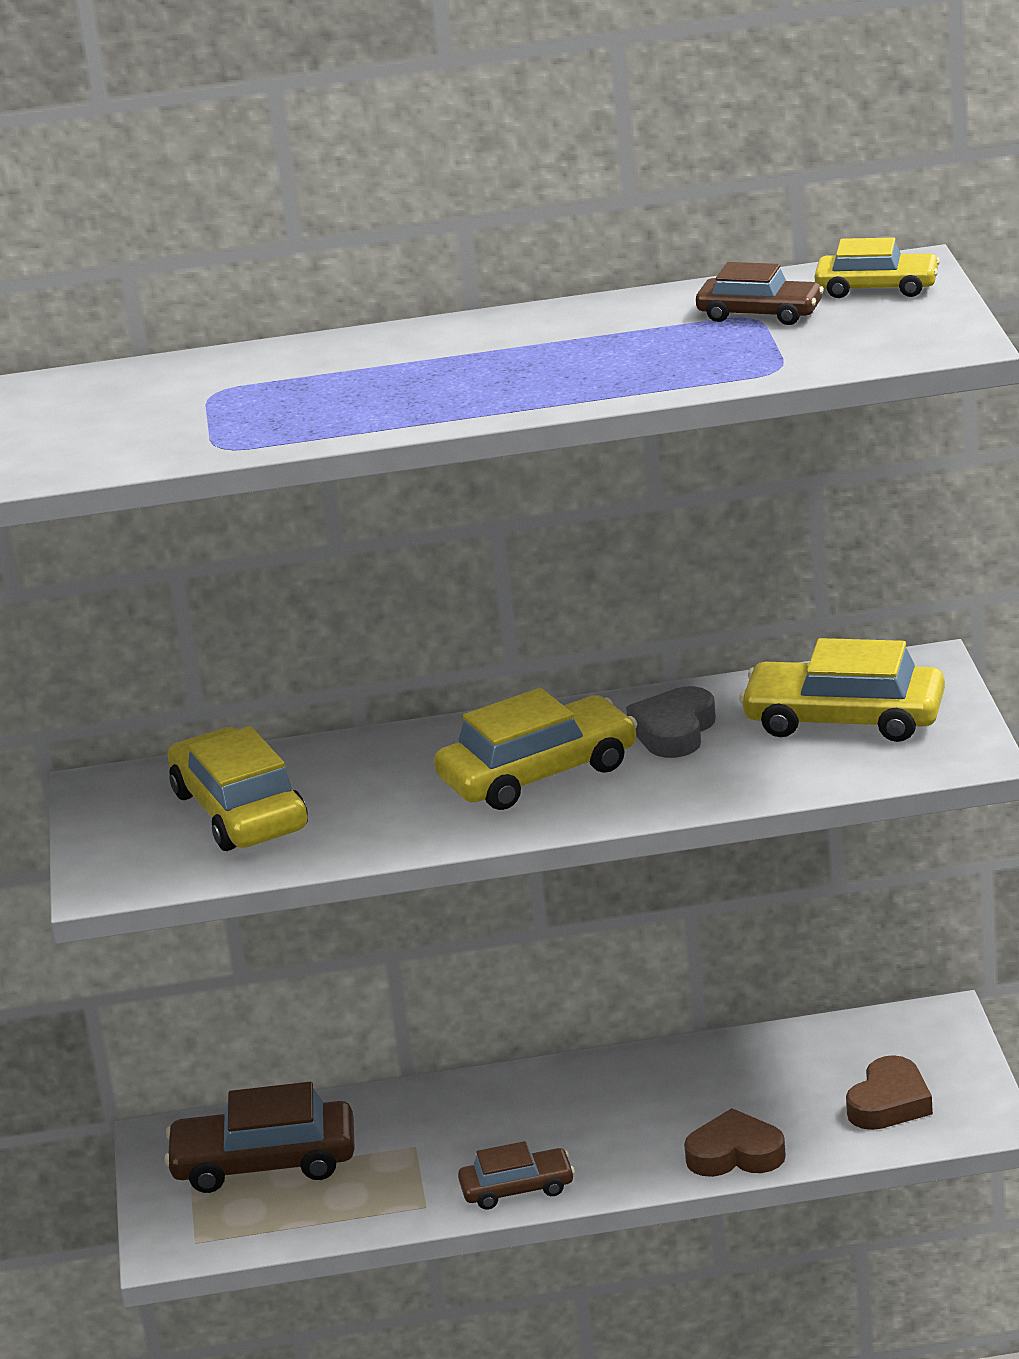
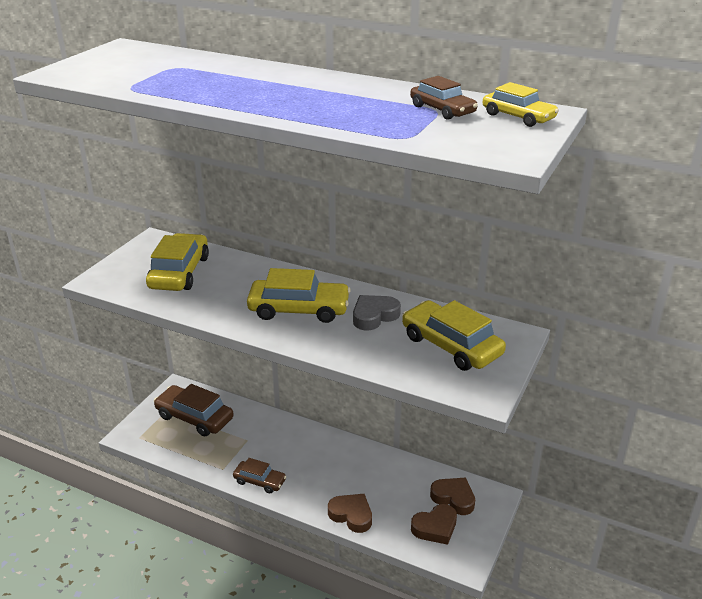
camera: 30 degrees right, 5 degrees up
(876, 1052) = (453, 498): none -> brown heart

